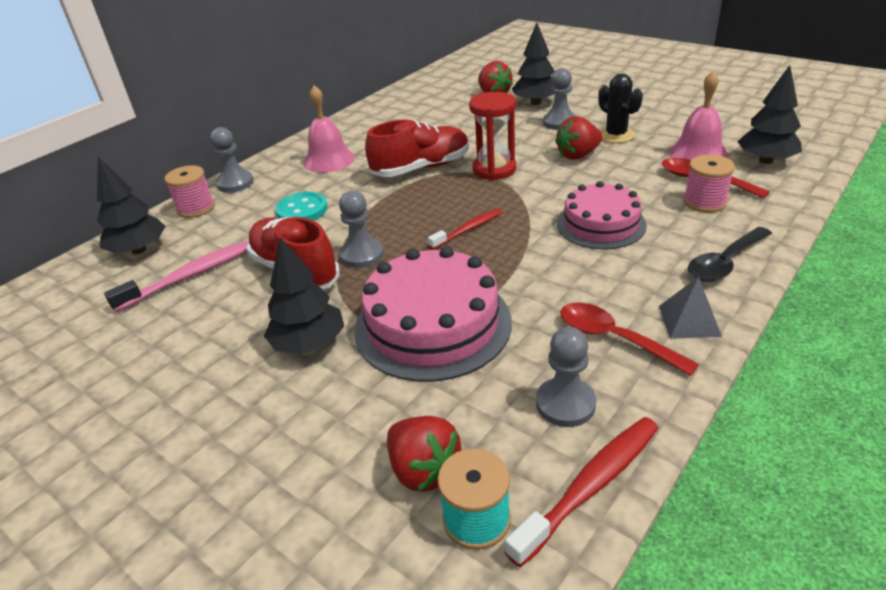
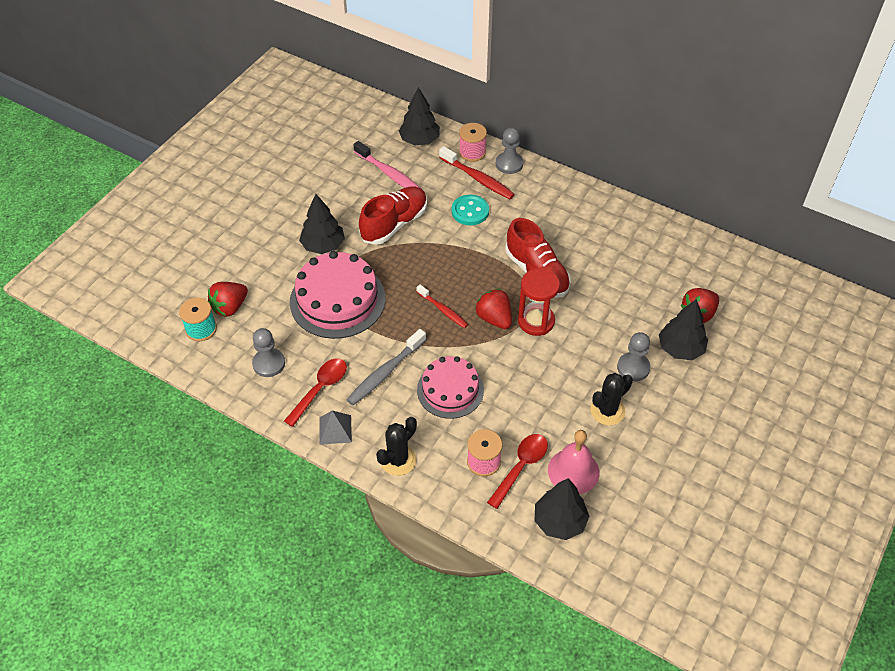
camera: 80 degrees right, 15 degrees up
(329, 160) = (549, 211): pink bell -> none
(362, 255) = (412, 255): grey pawn -> none
(577, 276) = (385, 373): none -> grey toothbrush
(578, 155) = (564, 380): red strawberry -> red strawberry (494, 318)
(591, 486) = (215, 372): red toothbrush -> red toothbrush (478, 179)
(724, 263) = (398, 460): black spoon -> black cactus

